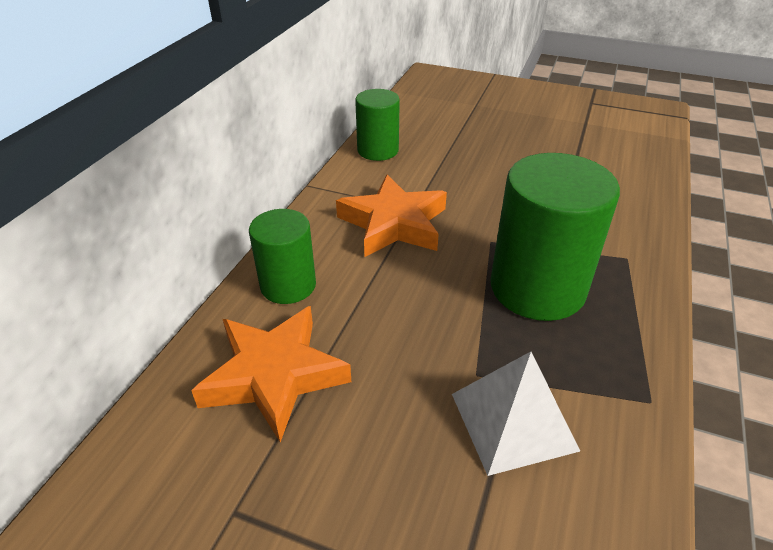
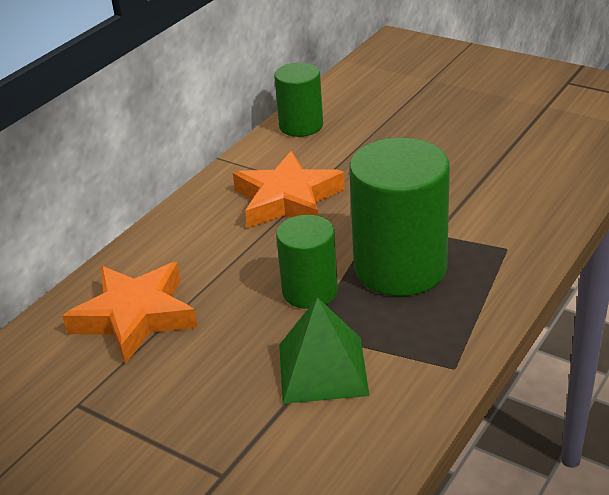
camera: 15 degrees right, 5 degrees down
(288, 285) = (169, 247): green cylinder -> green cylinder (310, 291)
(513, 421) = (322, 369): white pyramid -> green pyramid

